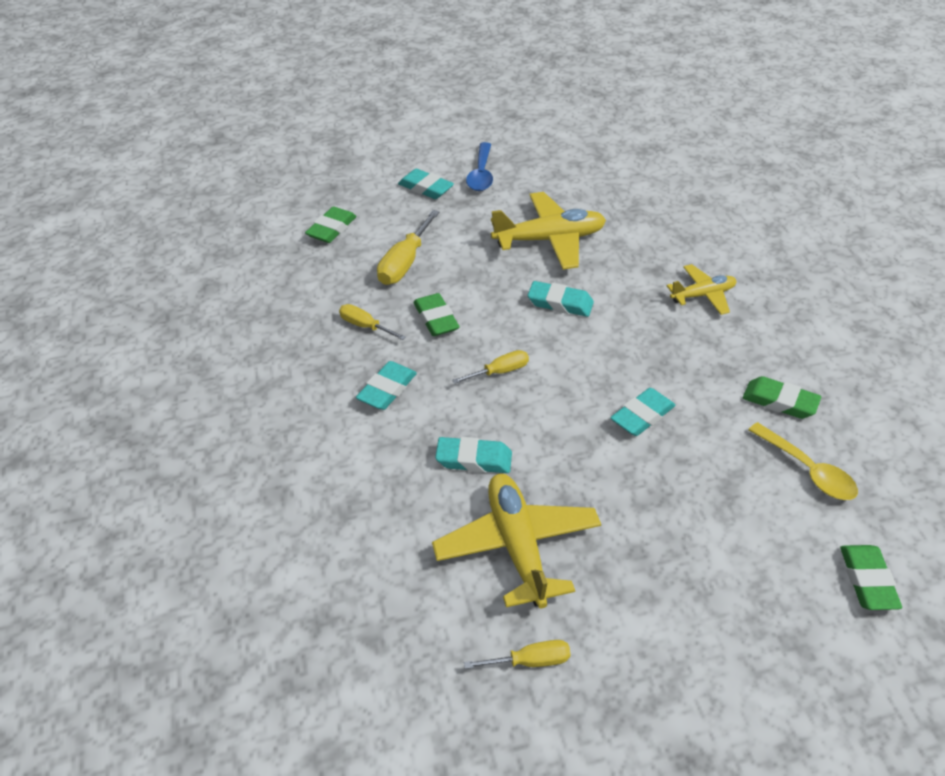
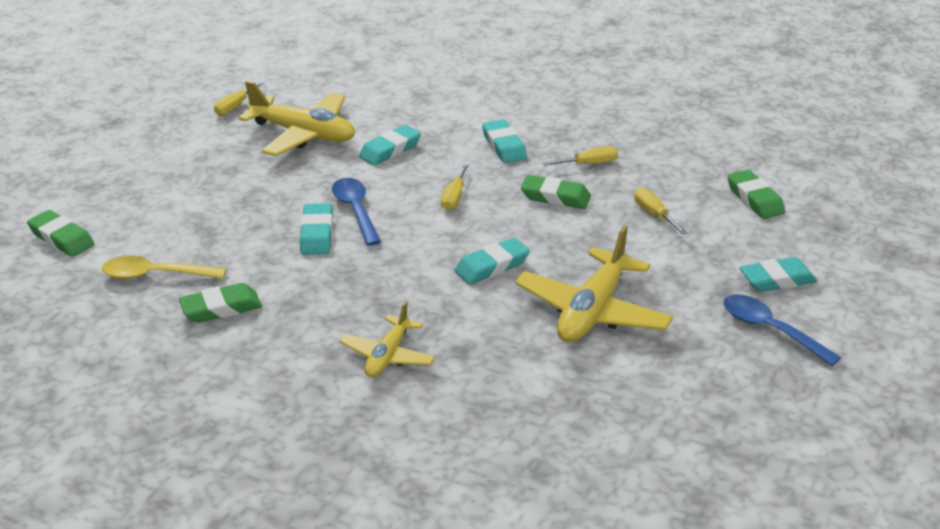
camera: 130 degrees right, 10 degrees down
(404, 263) = (654, 214): yellow screwdriver -> yellow screwdriver, size x0.61
(586, 416) = (355, 210): none -> blue spoon

